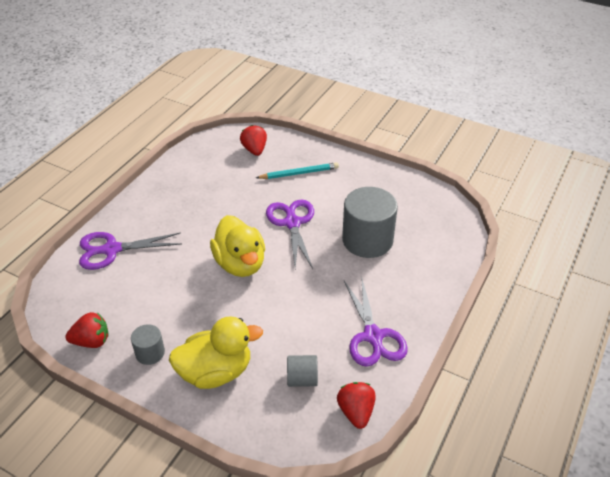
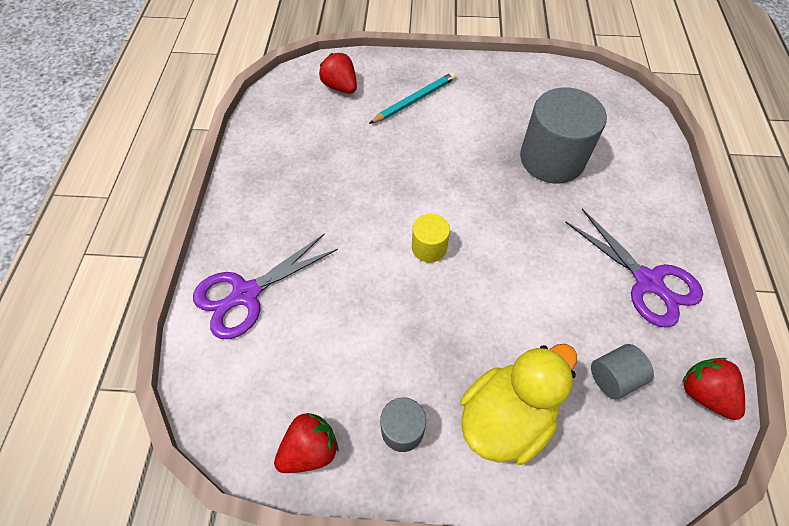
camera: 25 degrees left, 15 degrees up
(240, 264) = (429, 247): yellow duck -> yellow cylinder
(292, 223) = (452, 168): purple scissors -> none

